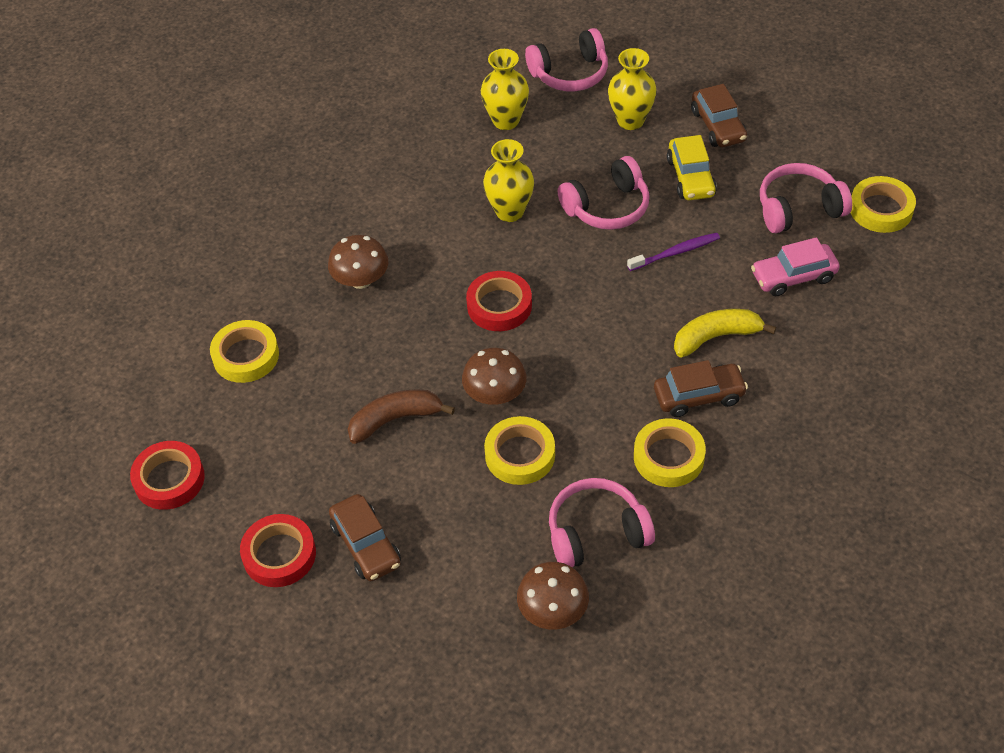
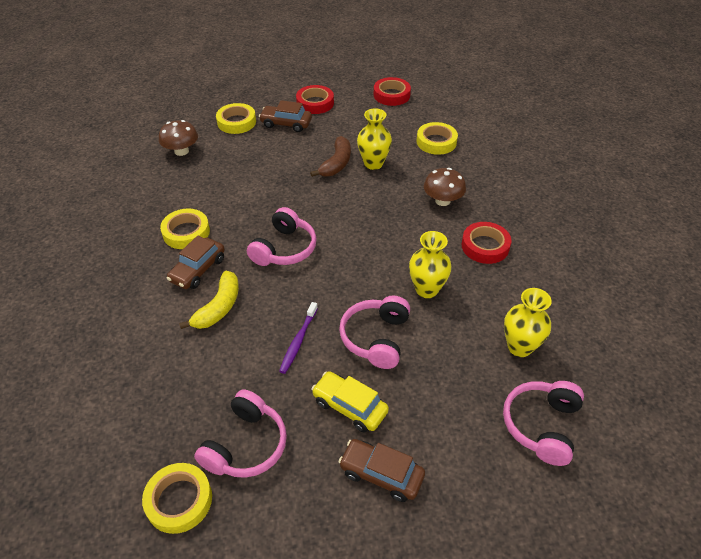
camera: 130 degrees right, 5 degrees down
(495, 394) = (305, 201): brown mushroom -> none
(499, 306) = (359, 238): red tape -> red tape (485, 246)
(520, 455) = (262, 187): yellow tape -> yellow tape (236, 122)
(596, 533) = (191, 184): pink headphones -> pink headphones (284, 249)
(630, 120) = (446, 420): yellow vase -> yellow vase (373, 163)
(793, 277) = (203, 384): pink car -> none

